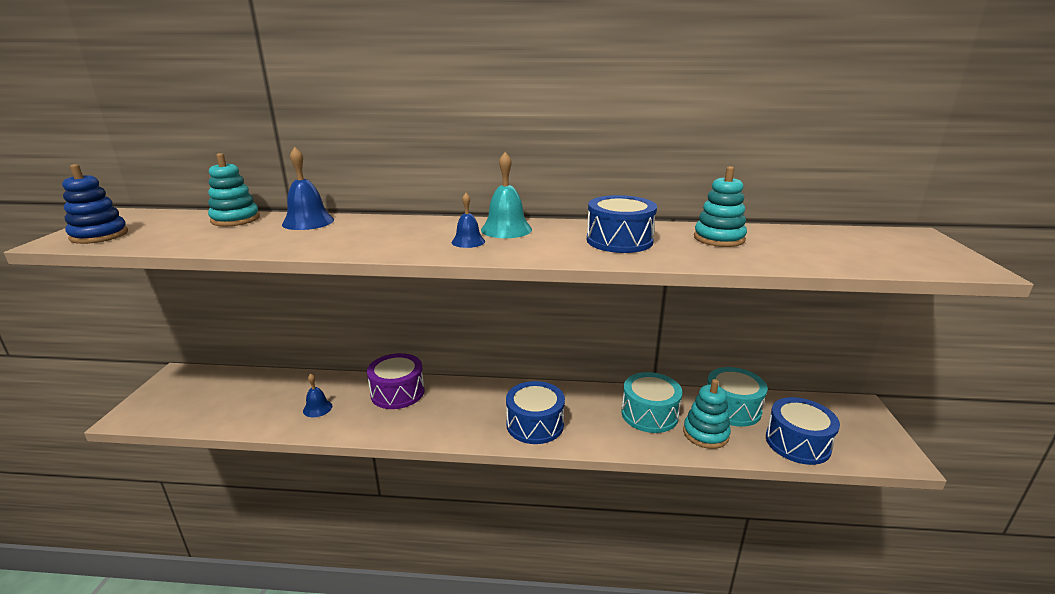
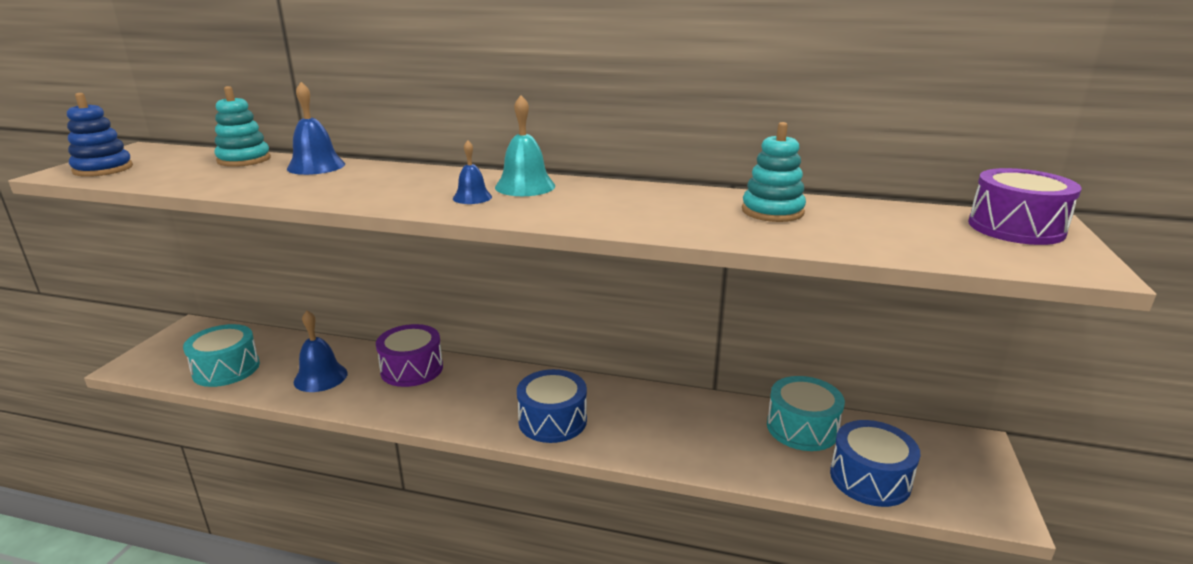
camera: 10 degrees right, 0 degrees up
(317, 408) = (320, 377): blue bell -> blue bell, size x1.62
(619, 241) = (647, 207): blue drum -> none
(649, 414) = (694, 424): turquoise drum -> turquoise drum (226, 369)
(705, 434) = (755, 454): turquoise stacking toy -> none
(902, 240) = (1015, 228): none -> purple drum

